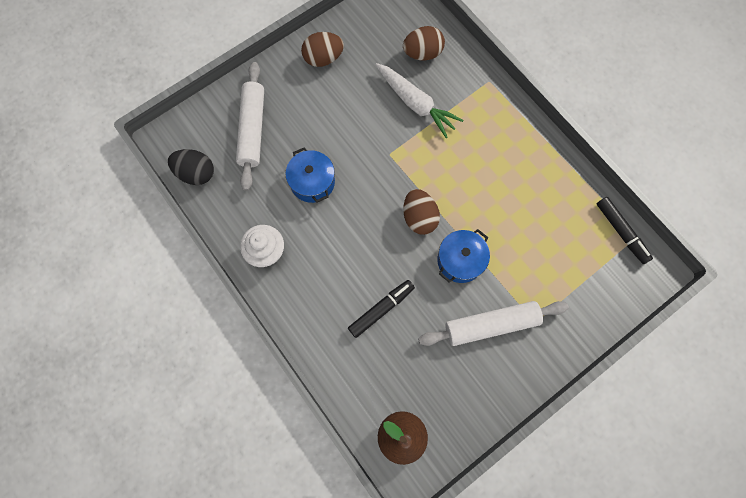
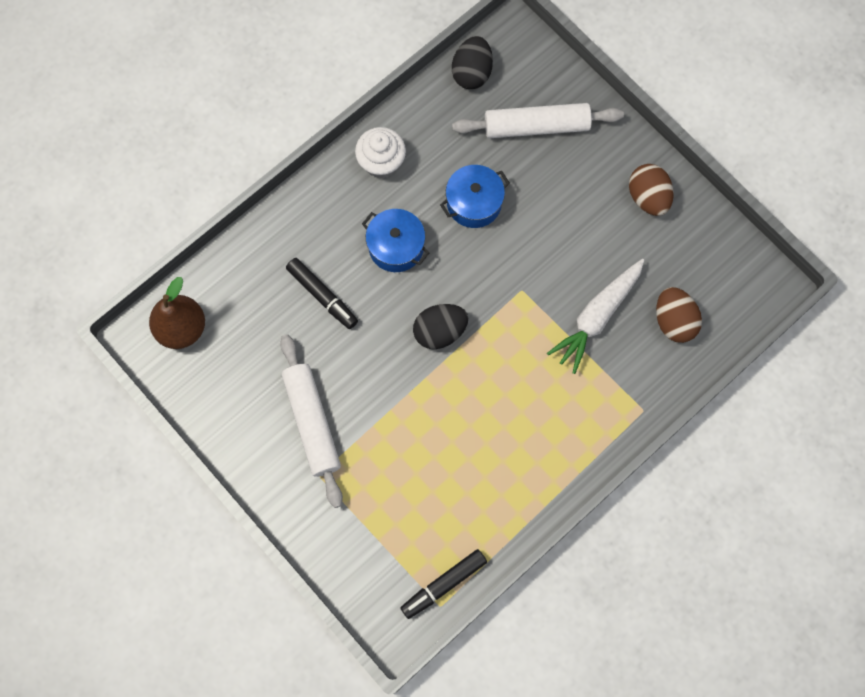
camera: 85 degrees right, 0 degrees up
(419, 217) = (440, 331): brown egg -> black egg
(460, 260) = (389, 383): blue pot -> blue pot (396, 247)

